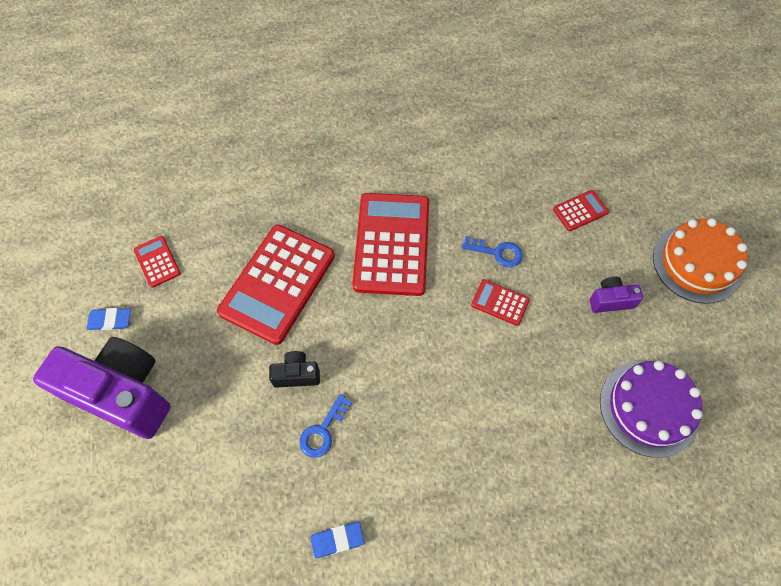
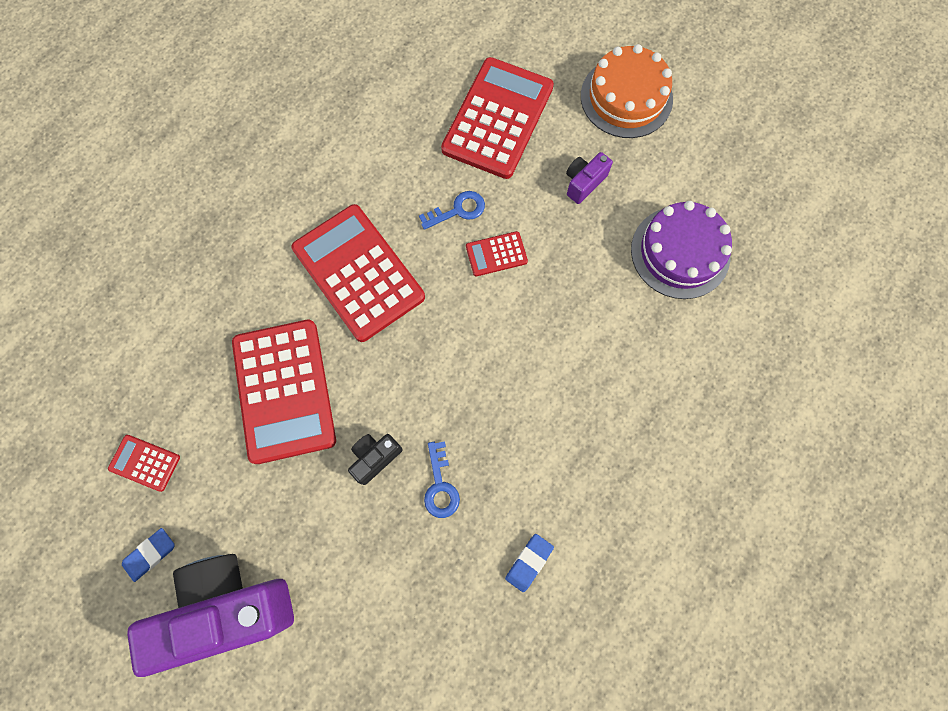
camera: 40 degrees left, 10 degrees up
(580, 211) = (498, 119): red calculator -> red calculator, size x2.24

